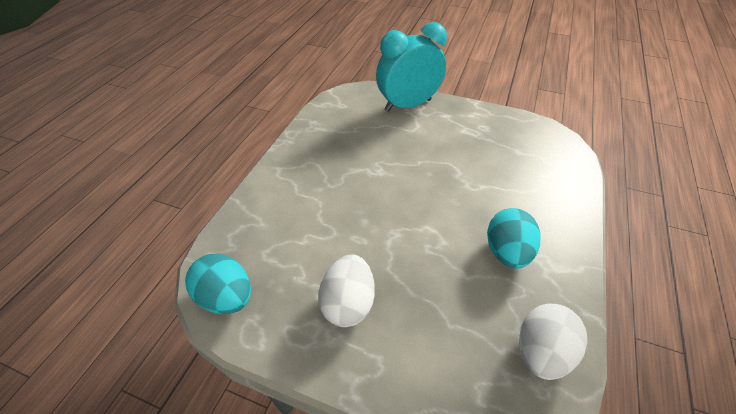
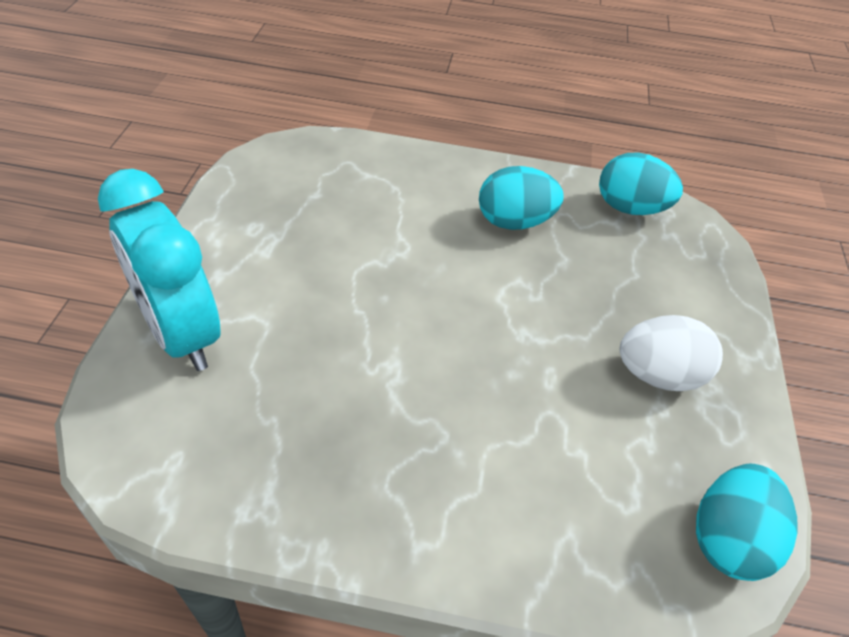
camera: 105 degrees left, 0 degrees up
(541, 352) = (630, 208): white egg -> turquoise egg

